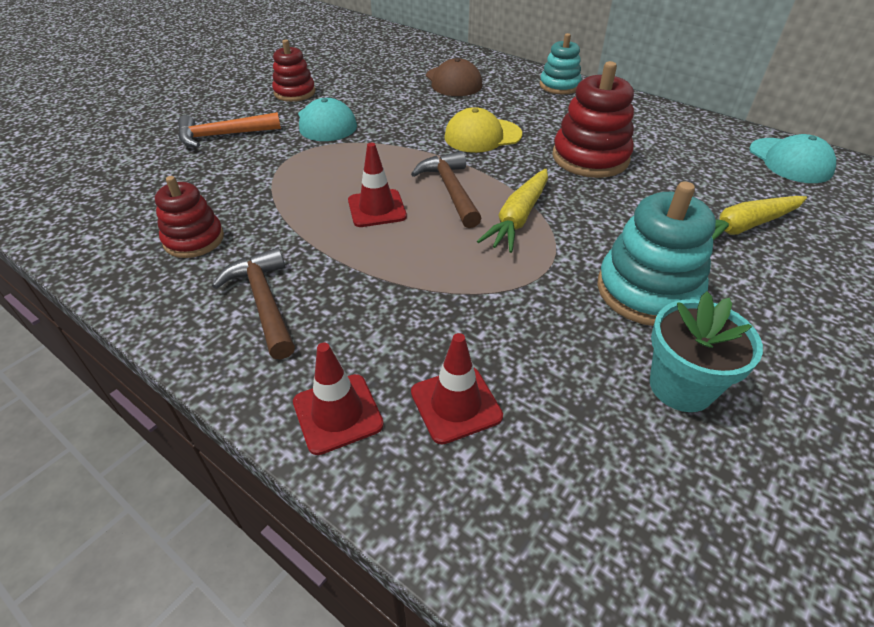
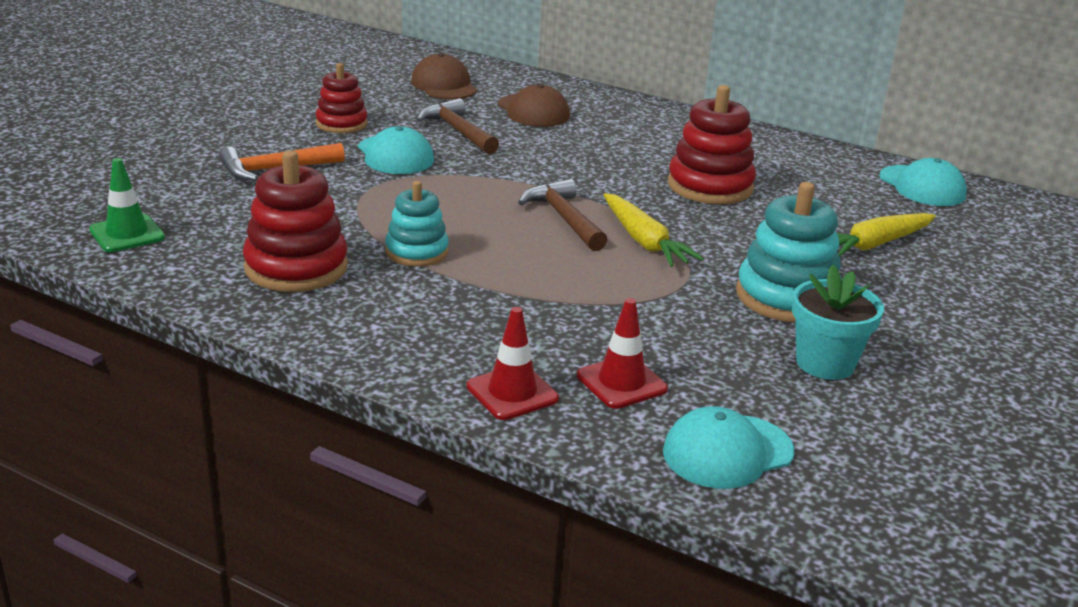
camera: 10 degrees left, 15 degrees down
(71, 199) = (127, 234): none -> green traffic cone
(194, 240) = (296, 267): red stacking toy -> red stacking toy, size x1.56
(264, 302) = (401, 316): brown hammer -> brown hammer (458, 131)
(377, 208) = (488, 236): red traffic cone -> none
(388, 58) = (444, 85): none -> brown cap
(482, 136) = (584, 167): yellow cap -> none
(518, 218) = (644, 241): yellow carrot -> yellow carrot turned 45 degrees counterclockwise
(553, 525) = (727, 452): none -> turquoise cap
(559, 86) = (661, 115): turquoise stacking toy -> turquoise stacking toy (417, 252)

